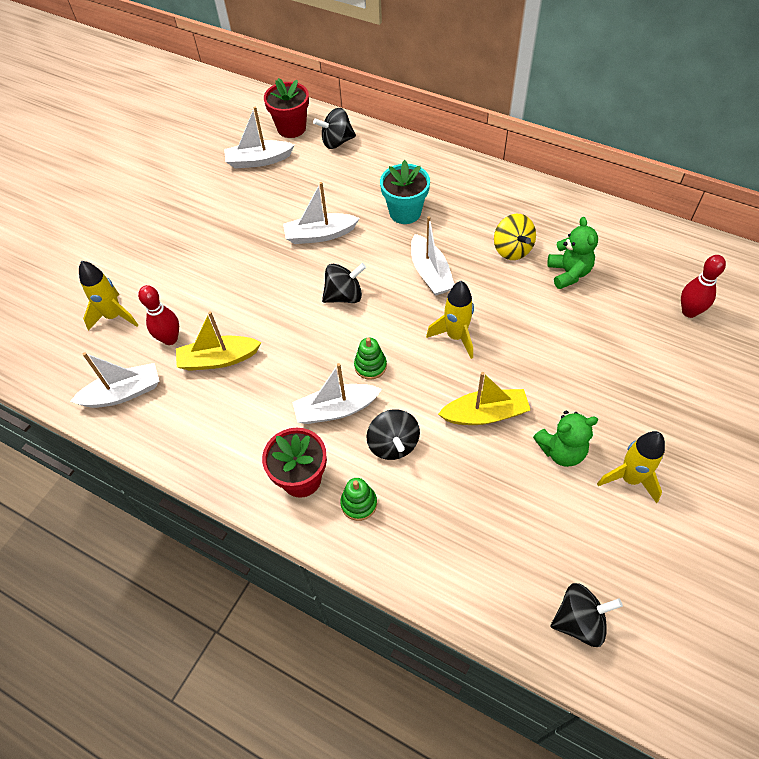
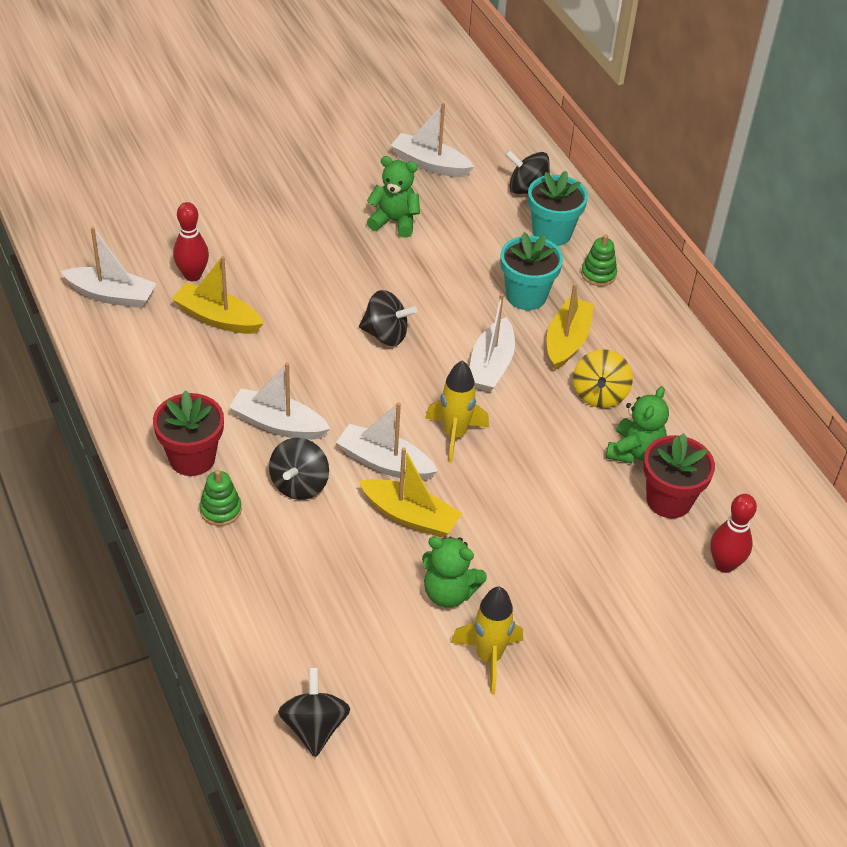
camera: 30 degrees right, 10 degrees down
(114, 316) = (163, 227): yellow rocket -> none
(273, 213) = (394, 221): none -> green teddy bear
(291, 128) = (495, 151): red flower pot -> red flower pot (669, 500)
(320, 235) = (419, 267): white boat -> white boat (384, 463)
(370, 366) = (347, 409): green stacking toy -> green stacking toy (598, 274)
(379, 161) = (552, 233): none -> turquoise flower pot
(458, 227) = (567, 341): none -> yellow boat
(579, 621) = (314, 727): black spinning top -> black spinning top turned 120 degrees counterclockwise

